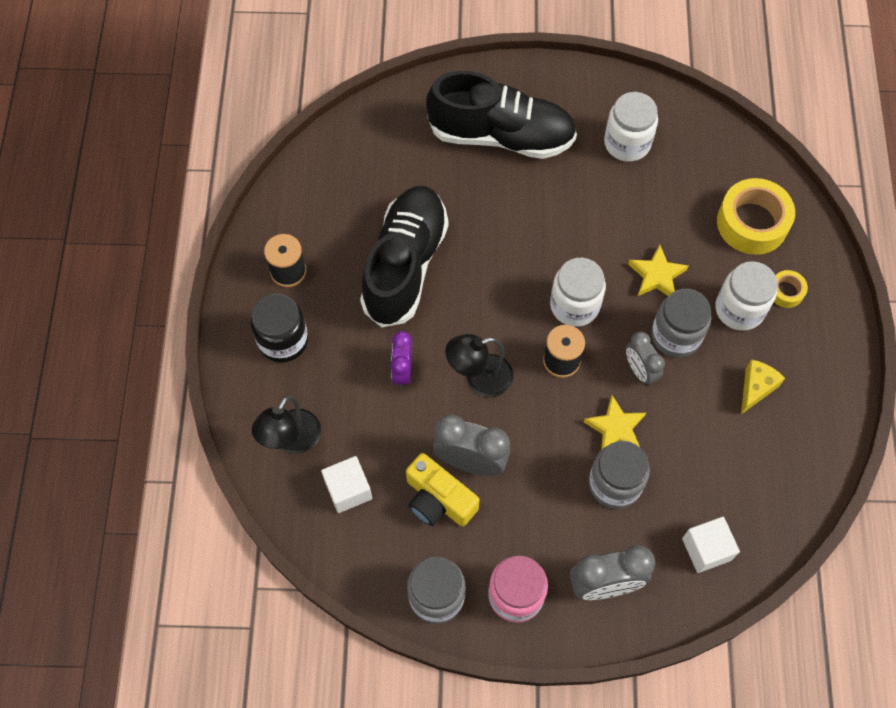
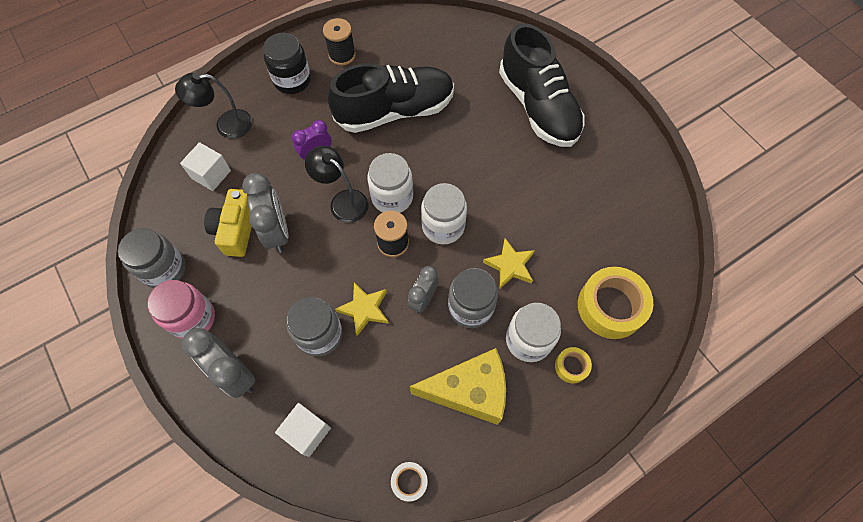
camera: 55 degrees right, 0 degrees up
(627, 143) = (602, 184): white jar -> white jar (392, 197)
(756, 388) = (469, 391): yellow cheese -> yellow cheese, size x1.91
(806, 488) = (409, 481): none -> white tape

